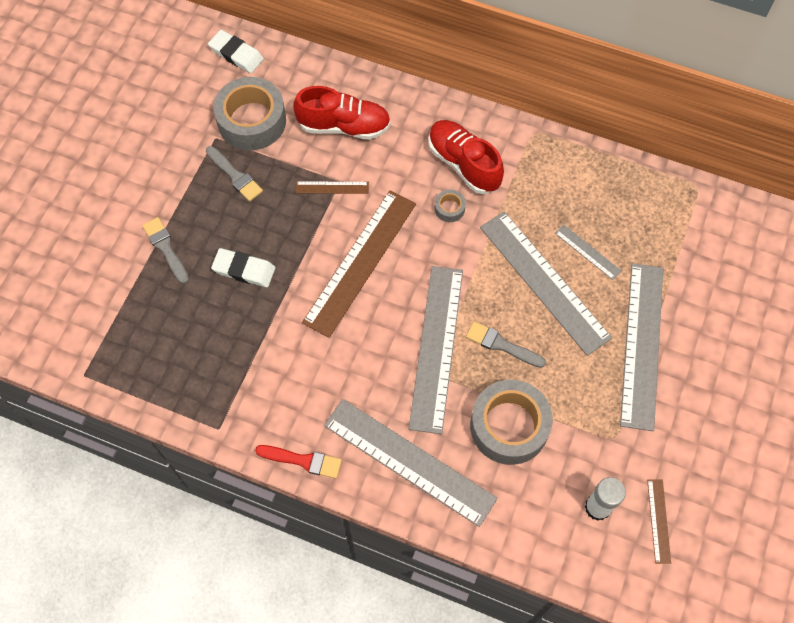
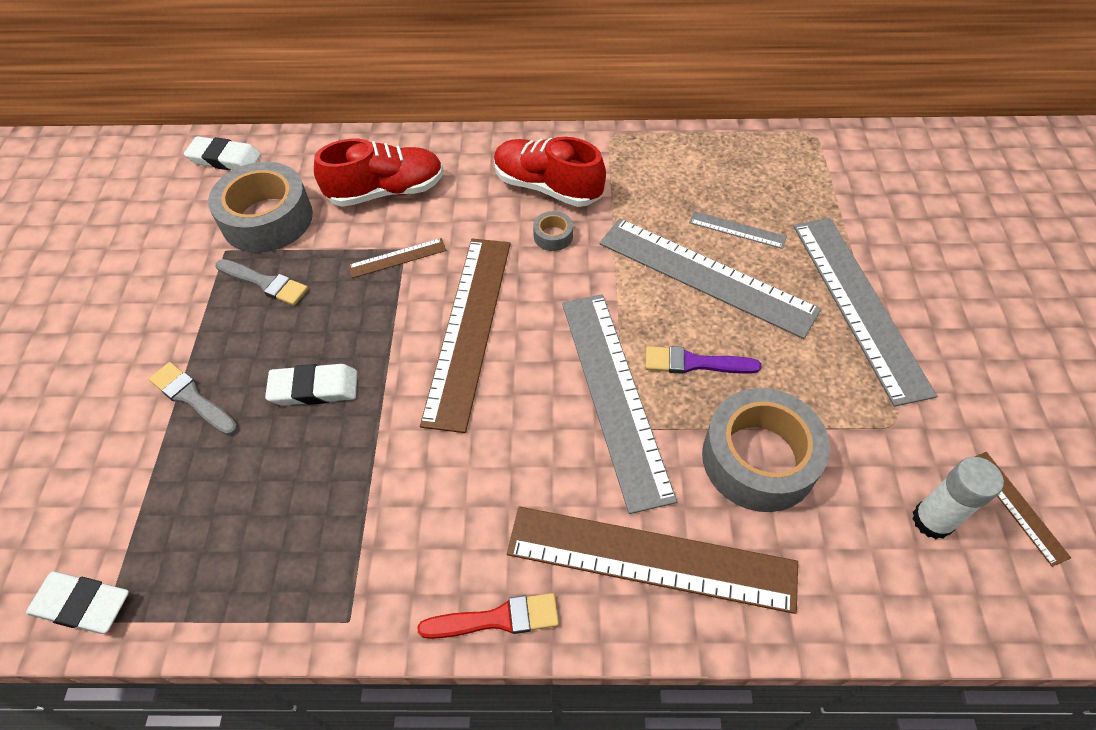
camera: 20 degrees left, 10 degrees down
(73, 361) = (82, 604): none -> white eraser
(409, 462) = (651, 559): grey ruler -> brown ruler
(501, 345) = (694, 363): grey brush -> purple brush

